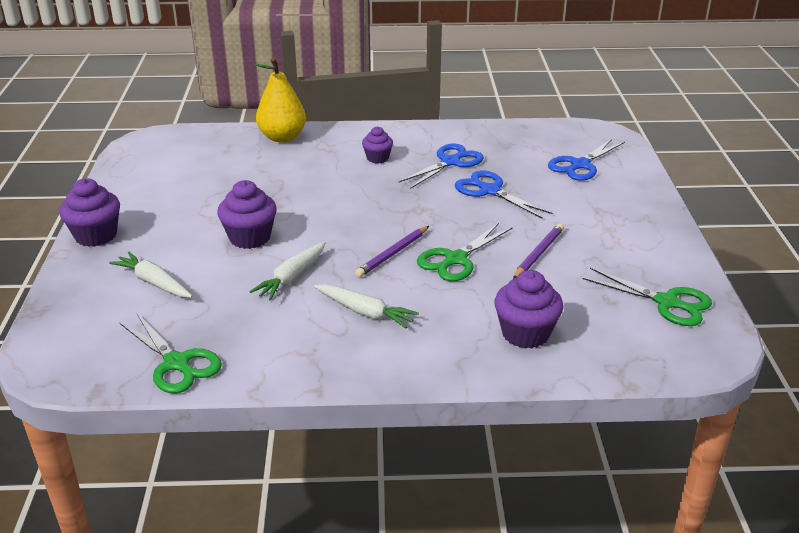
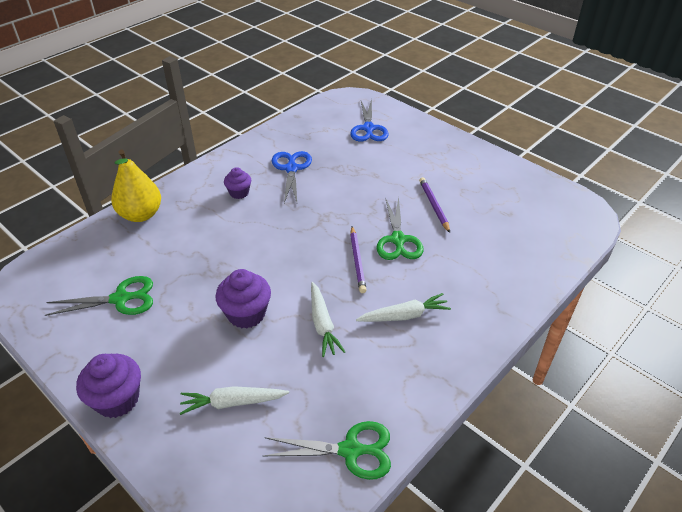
camera: 45 degrees left, 10 degrees up
(490, 191) = (346, 177): blue scissors -> none
(525, 333) = (502, 264): purple cupcake -> none
(666, 302) = (532, 196): green scissors -> green scissors (120, 299)

